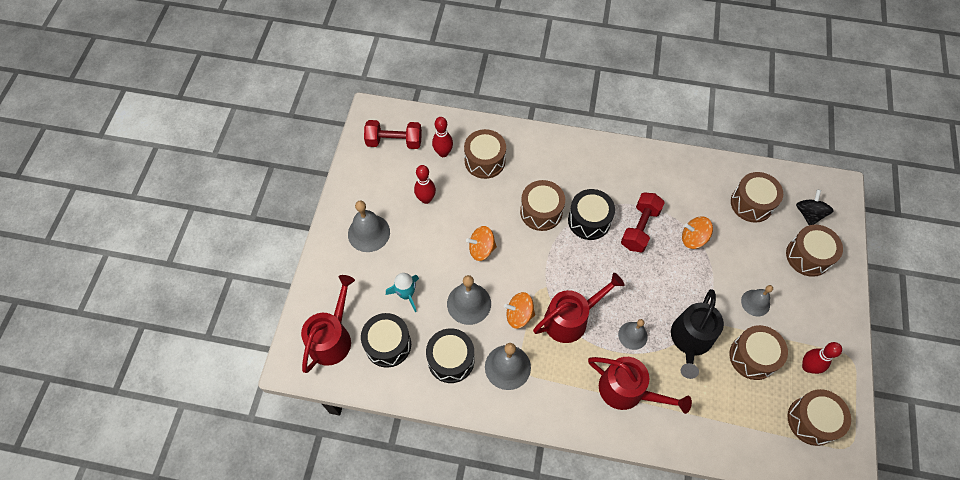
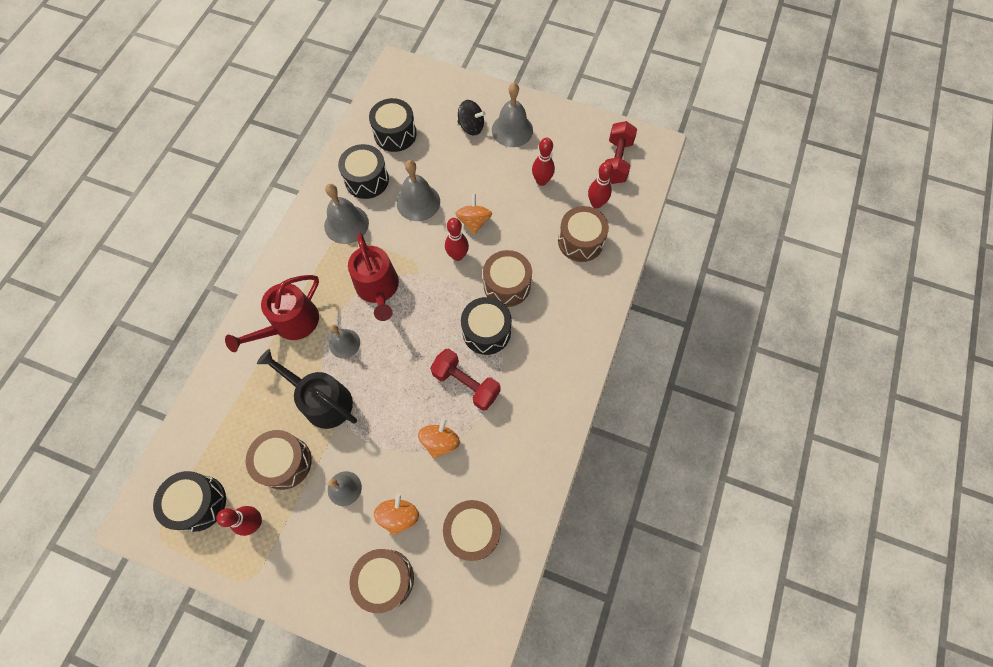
camera: 100 degrees right, 5 degrees up
(332, 338) = (413, 95): red watering can -> none
(406, 294) = (440, 153): turquoise rocket -> none
(519, 315) = (395, 243): orange spinning top -> orange spinning top (399, 515)
(520, 256) = (458, 256): none -> red bowling pin
(808, 214) = (443, 605): black spinning top -> black spinning top (471, 127)
(812, 420) = (198, 503): brown drum -> black drum

